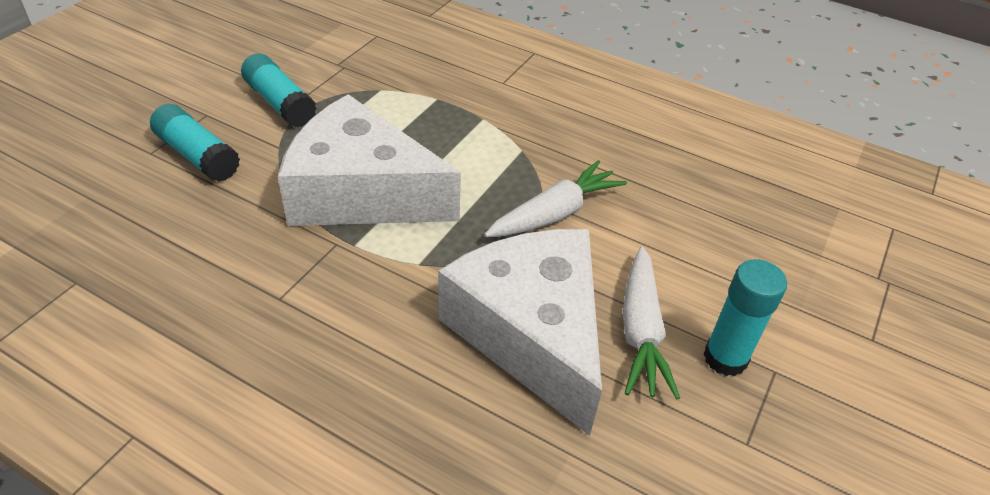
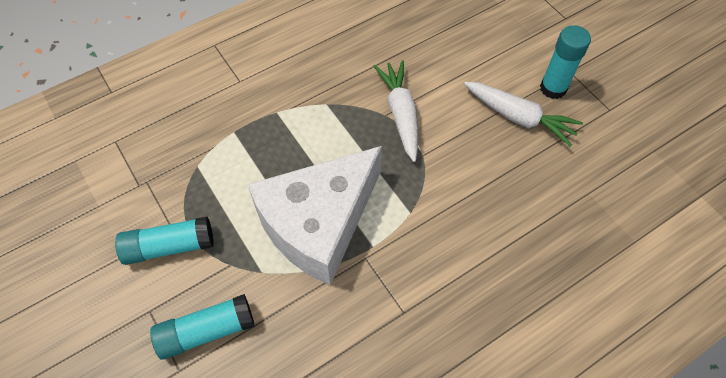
camera: 60 degrees left, 15 degrees up
(531, 333) = (498, 173): white cheese -> none

